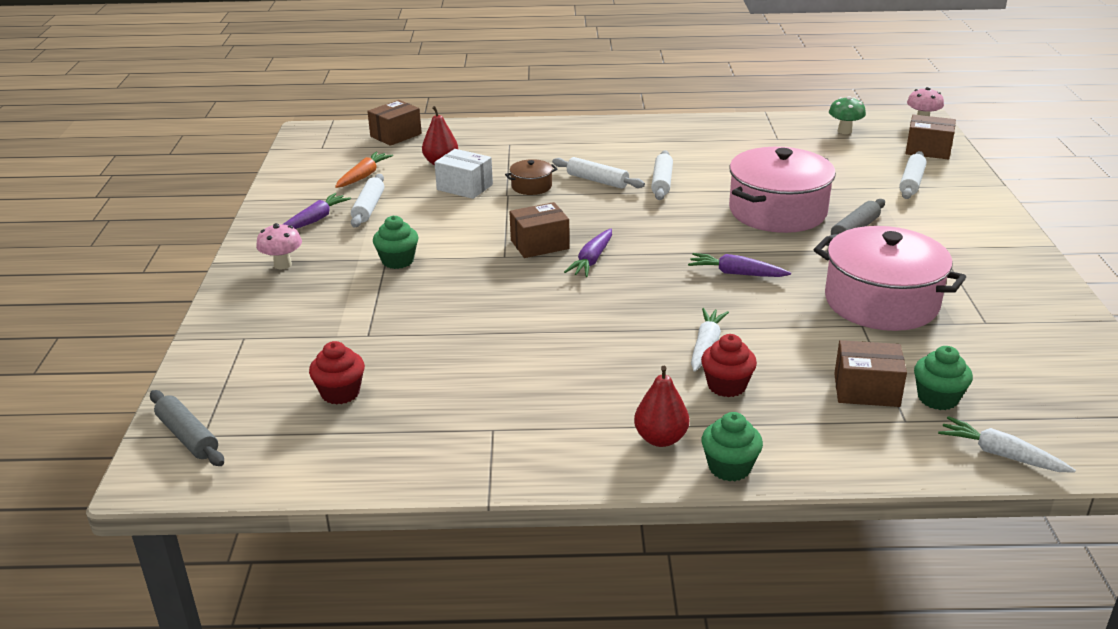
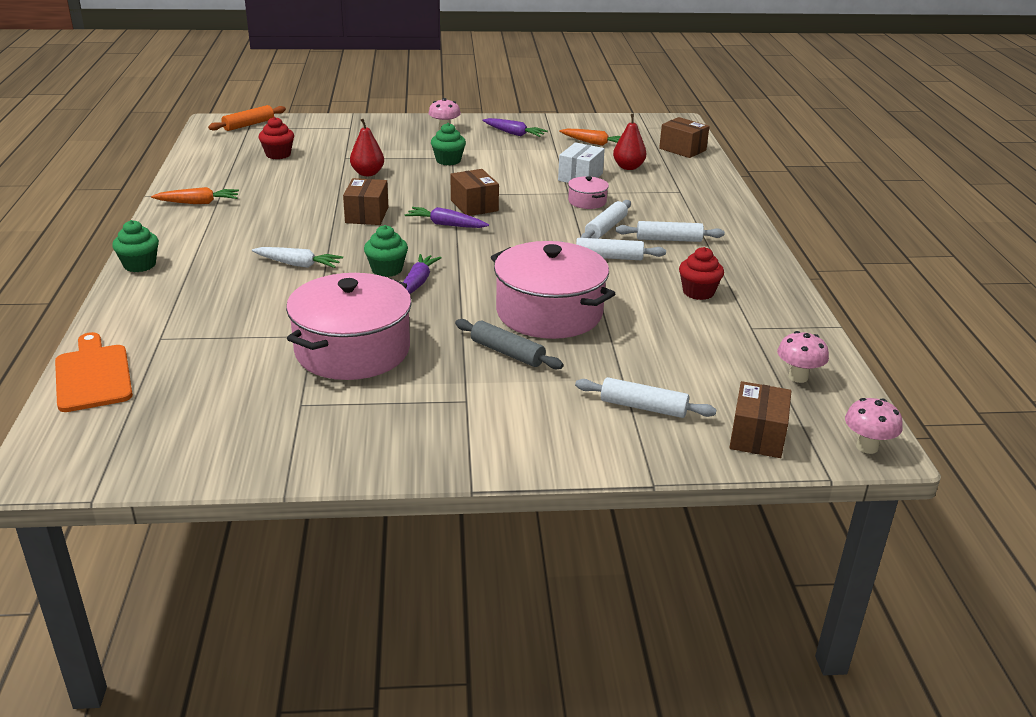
camera: 85 degrees right, 0 degrees up
(187, 436) = (248, 125): grey rolling pin -> orange rolling pin
(368, 208) = (536, 148): white rolling pin -> white rolling pin (669, 239)
(521, 446) = (198, 203): none -> orange carrot
(531, 186) = (587, 201): brown pot -> pink pot
(660, 439) = (184, 244): red pear -> red pear (367, 173)
(726, 386) = (239, 269): red cupcake -> red cupcake (698, 292)
(844, 131) = (798, 377): green mushroom -> pink mushroom
(866, 390) = (210, 326): brown box -> brown box (367, 215)
(937, 398) = (184, 357): green cupcake -> green cupcake (387, 270)
(1001, 454) = (93, 375): white carrot -> orange cutting board

